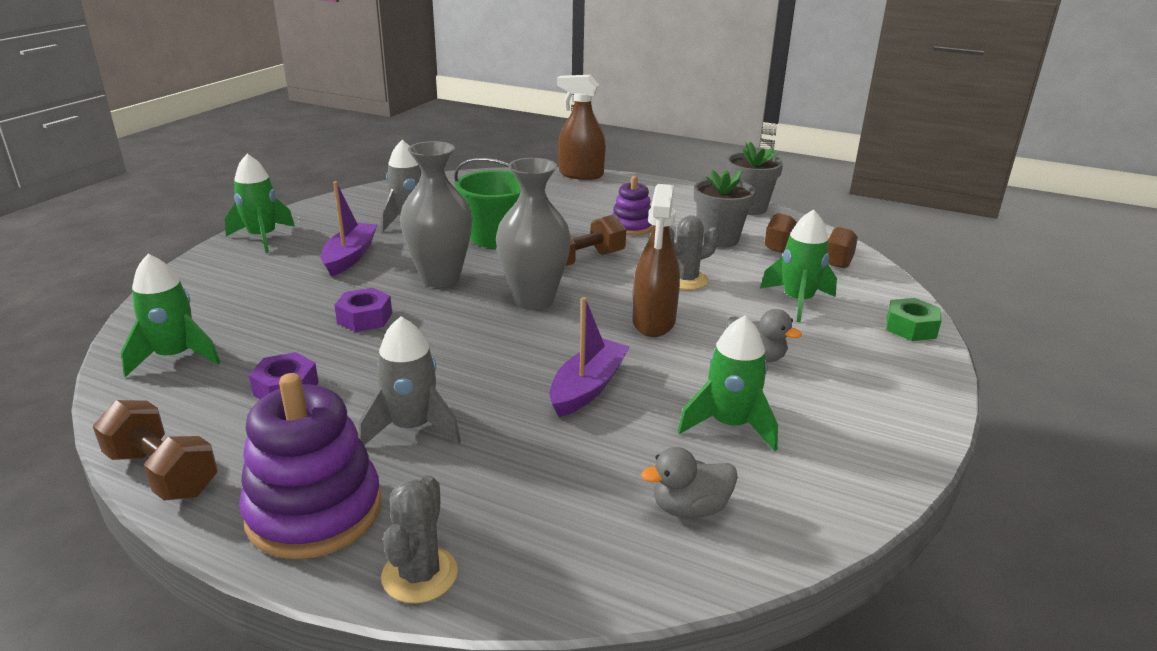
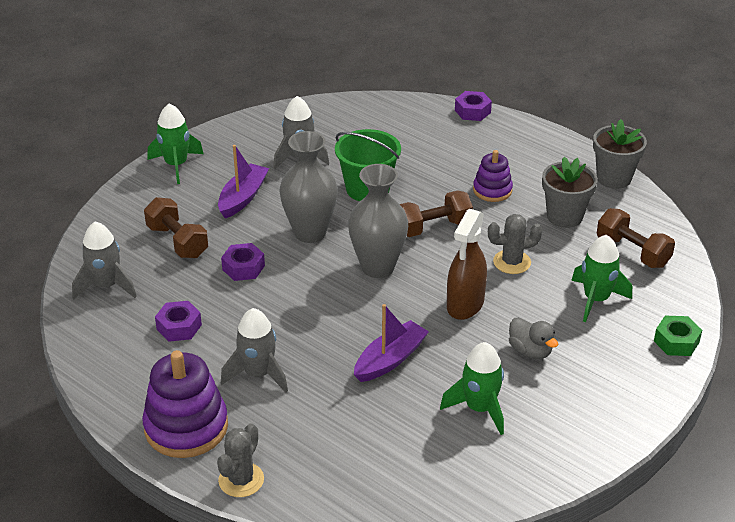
camera: 15 degrees right, 10 degrees up
(162, 473) = (97, 383): brown dumbbell -> brown dumbbell (177, 241)
(175, 357) = (106, 286): green rocket -> grey rocket
(581, 174) = (472, 111): brown spray bottle -> purple nut
(689, 508) = (421, 467): grey duck -> none

